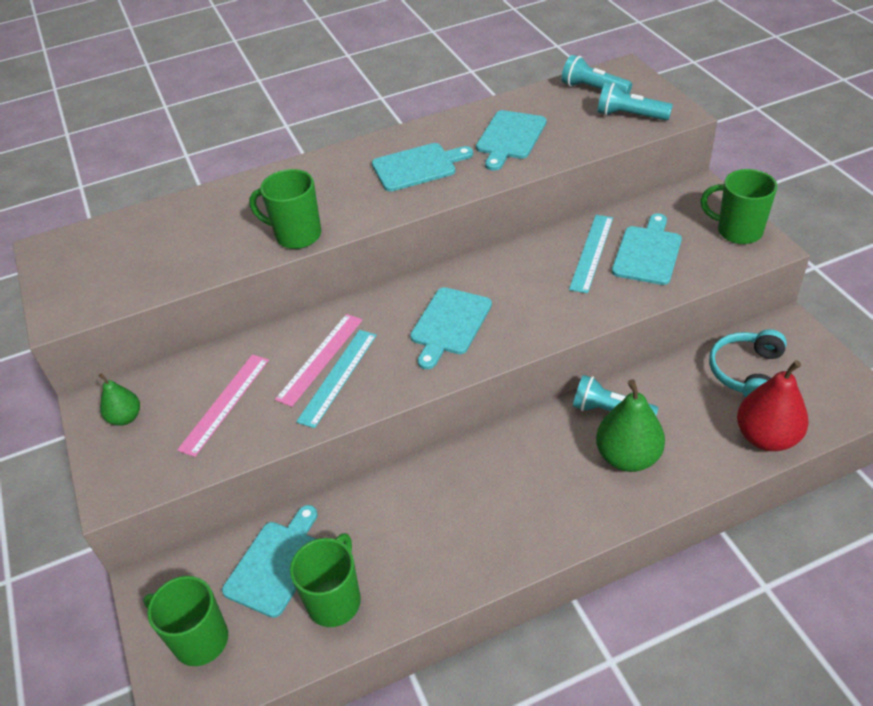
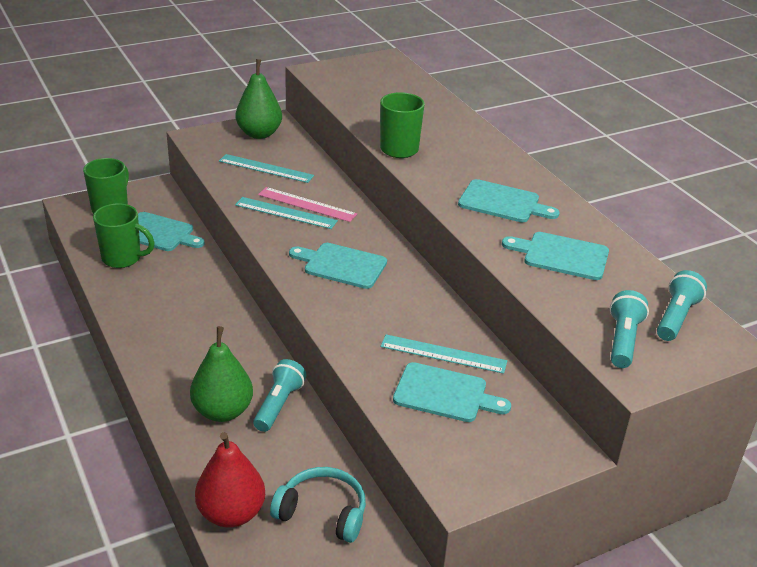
camera: 80 degrees right, 10 degrees down
(125, 417) = (259, 134): green pear -> green pear, size x1.76
(225, 403) = (266, 168): pink ruler -> turquoise ruler
(418, 167) = (503, 203): turquoise cutting board -> turquoise cutting board turned 45 degrees counterclockwise
(737, 231) = (488, 471): green mug -> none

